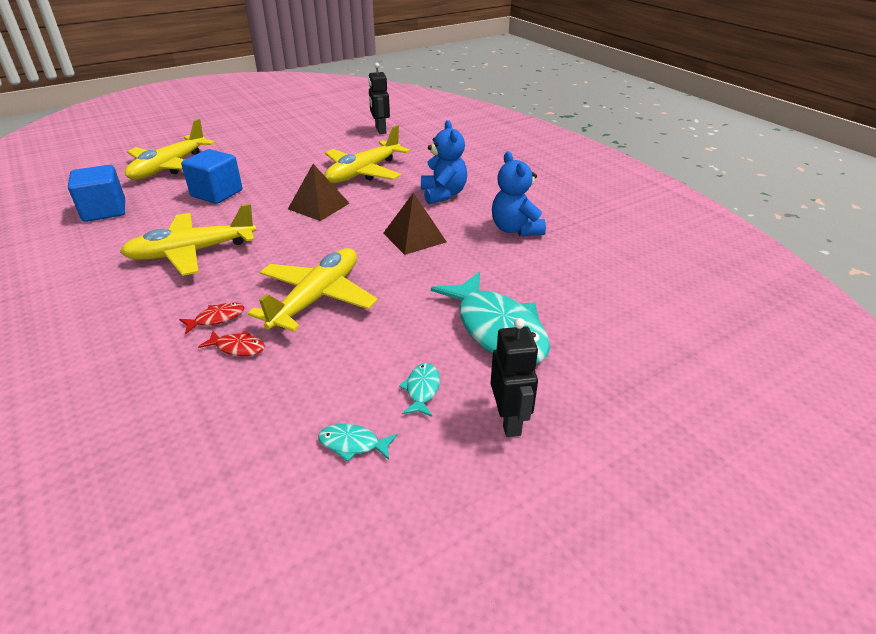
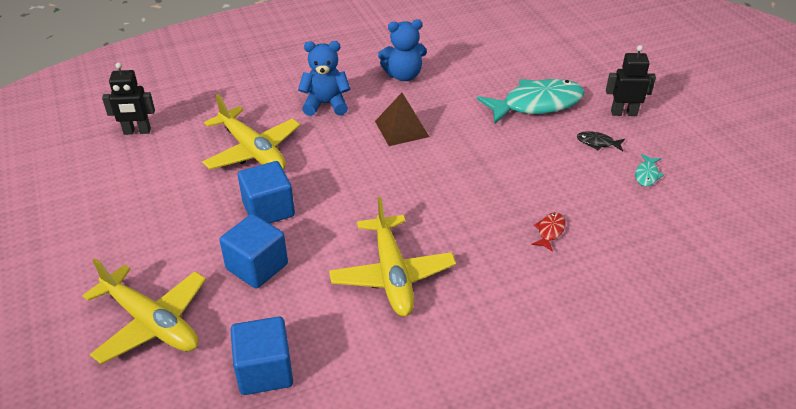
camera: 80 degrees left, 5 degrees up
(217, 318) = (510, 246): red fish -> none
(285, 189) = (268, 209): none -> blue cube
(317, 298) = (487, 188): yellow plane -> none
(318, 206) = (320, 185): brown pyramid -> none
(422, 389) = (597, 143): turquoise fish -> black fish

